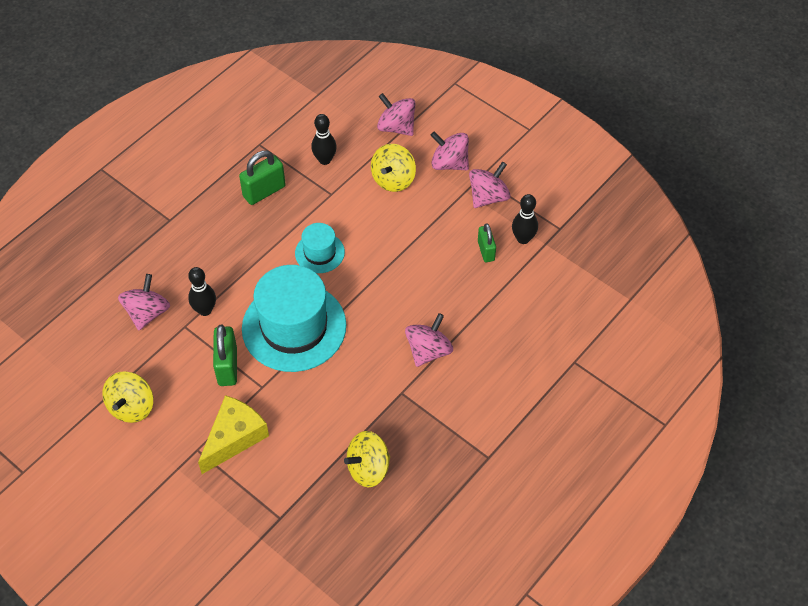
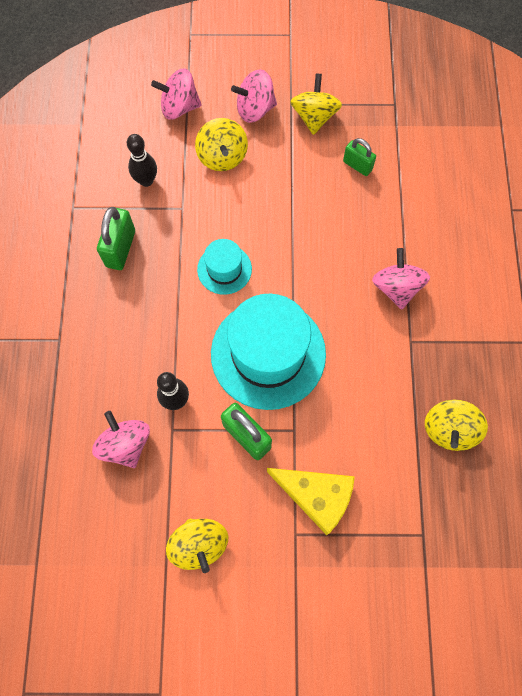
camera: 40 degrees left, 15 degrees up
(234, 437) = (316, 496): yellow cheese -> yellow cheese turned 120 degrees clockwise
(488, 197) = (314, 117): pink spinning top -> yellow spinning top
(523, 239) = (375, 133): black bowling pin -> none

